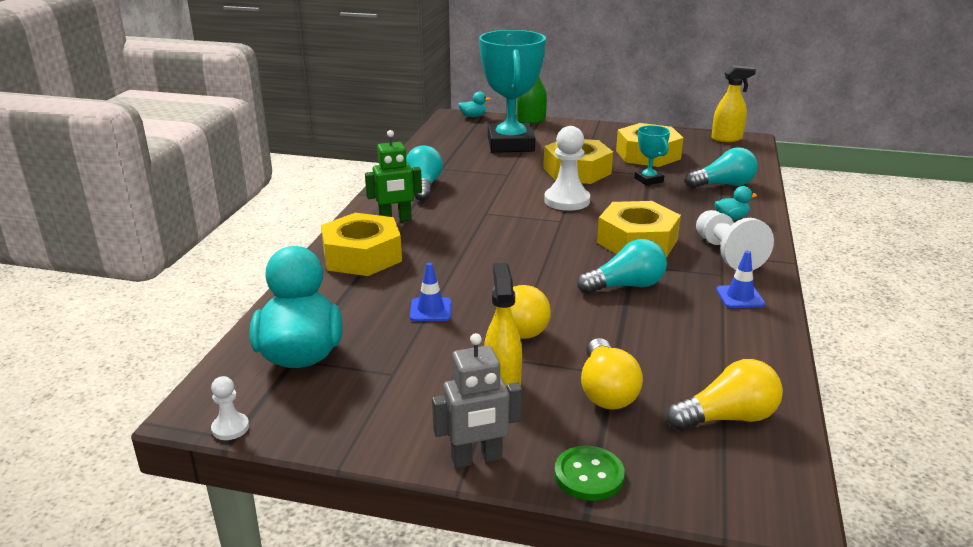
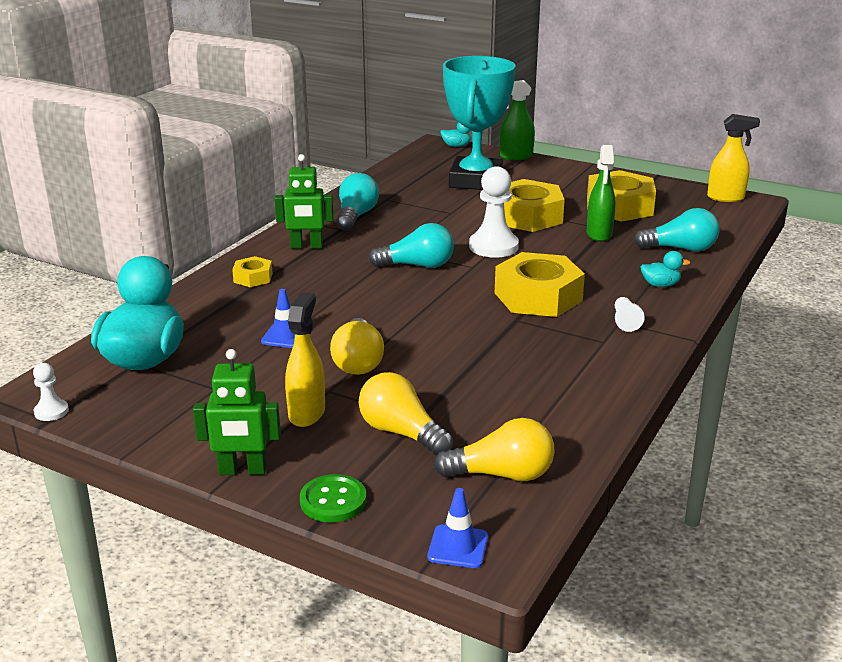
camera: 15 degrees right, 0 degrees up
(362, 256) = (253, 278): yellow nut -> yellow nut, size x0.49
(477, 459) = (242, 470): grey robot -> green robot
(606, 391) = (401, 433): yellow light bulb -> yellow light bulb turned 120 degrees clockwise
(626, 286) = (492, 339): turquoise light bulb -> turquoise light bulb (417, 265)
(648, 180) = (599, 234): turquoise trophy -> green spray bottle
(727, 254) = (625, 321): white pawn -> white pawn, size x0.50
(740, 297) = (604, 366): blue traffic cone -> blue traffic cone (458, 547)

